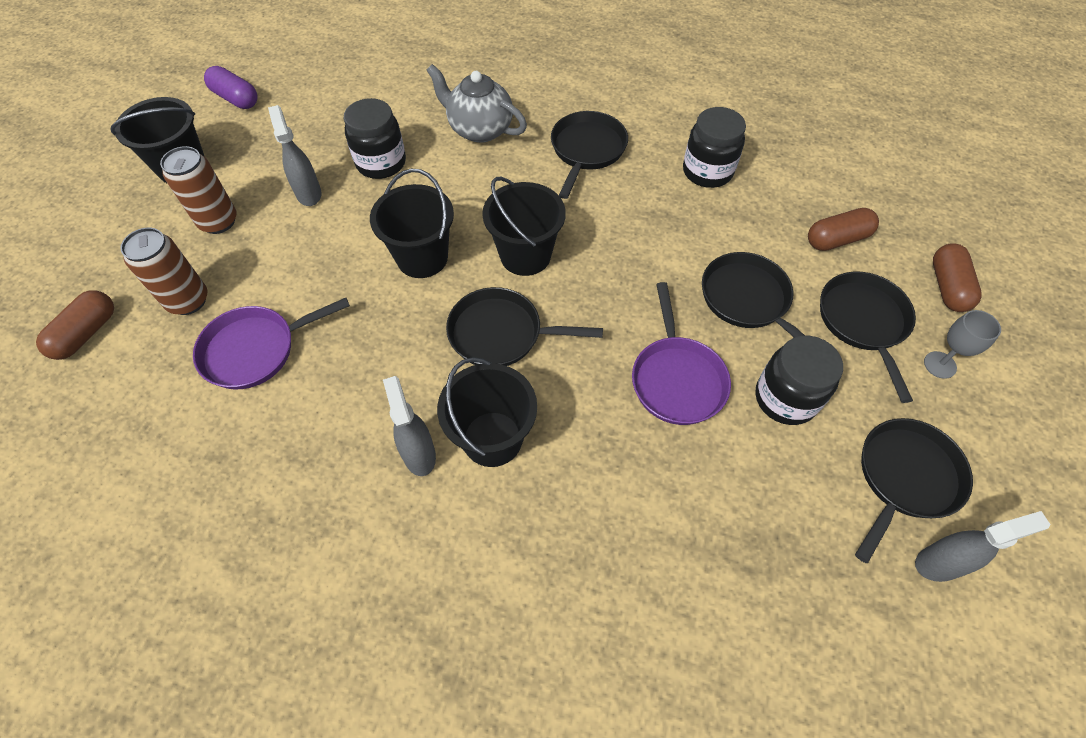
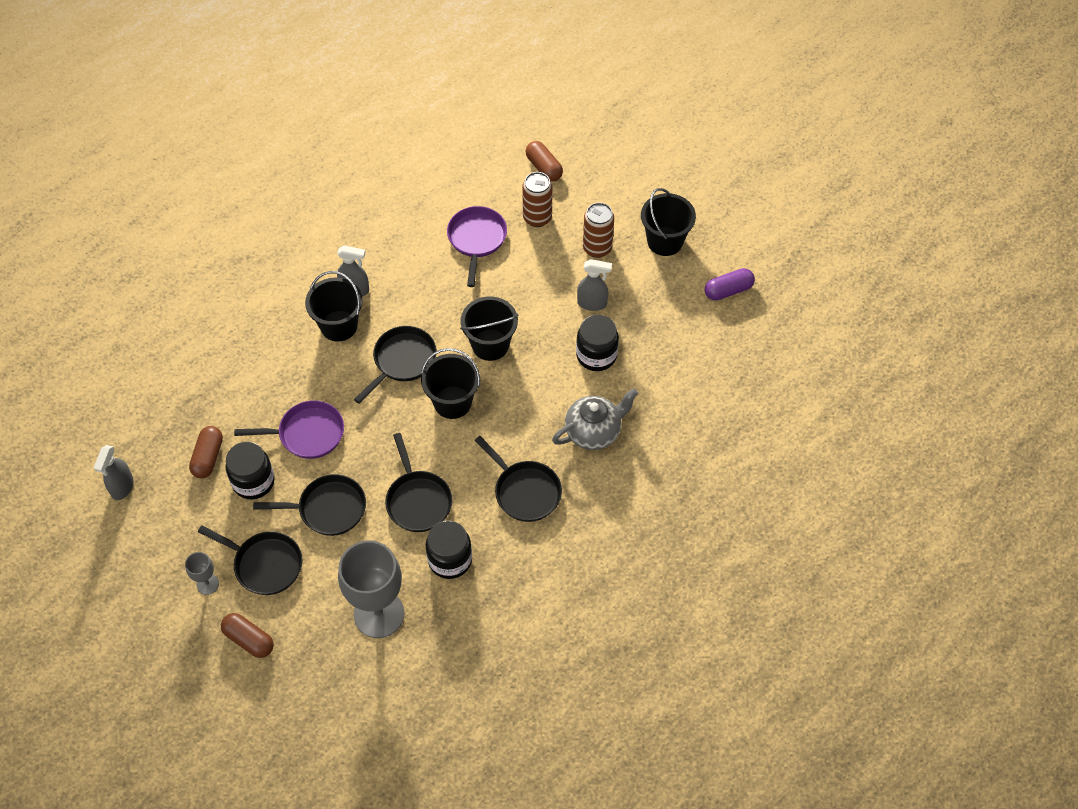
camera: 120 degrees right, 0 degrees up
(677, 378) = (307, 433): purple pan -> purple pan turned 150 degrees clockwise
(811, 197) = (379, 614): none -> grey goblet
(837, 239) = (333, 601): brown capsule -> brown capsule (208, 457)
(904, 478) = (168, 506): black pan -> black pan (418, 500)

